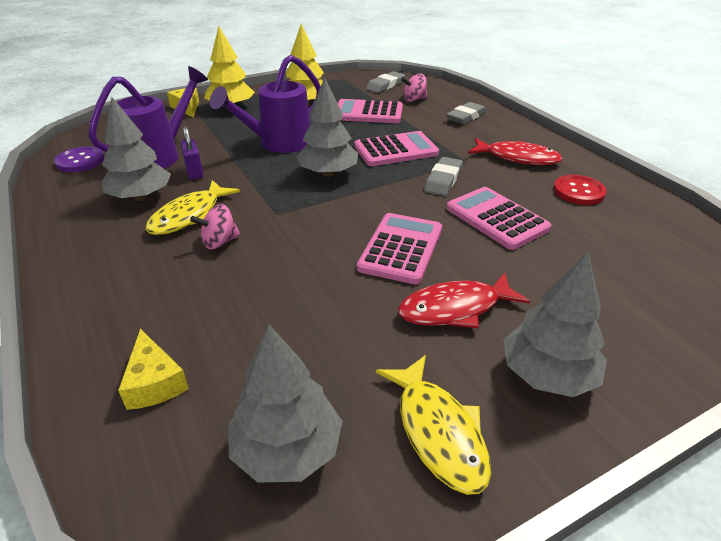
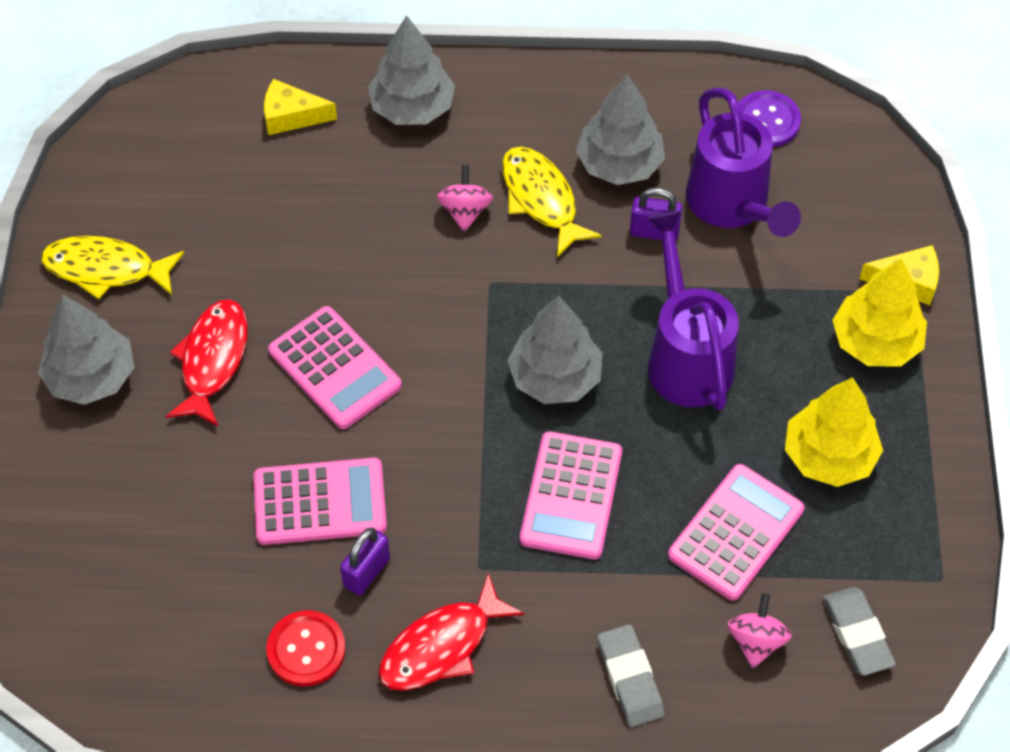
camera: 120 degrees right, 20 degrees up
(287, 449) = (165, 175): grey tree -> grey tree (412, 107)
(443, 180) = (446, 503): grey eraser -> none
(513, 189) = (366, 572): none -> purple padlock

